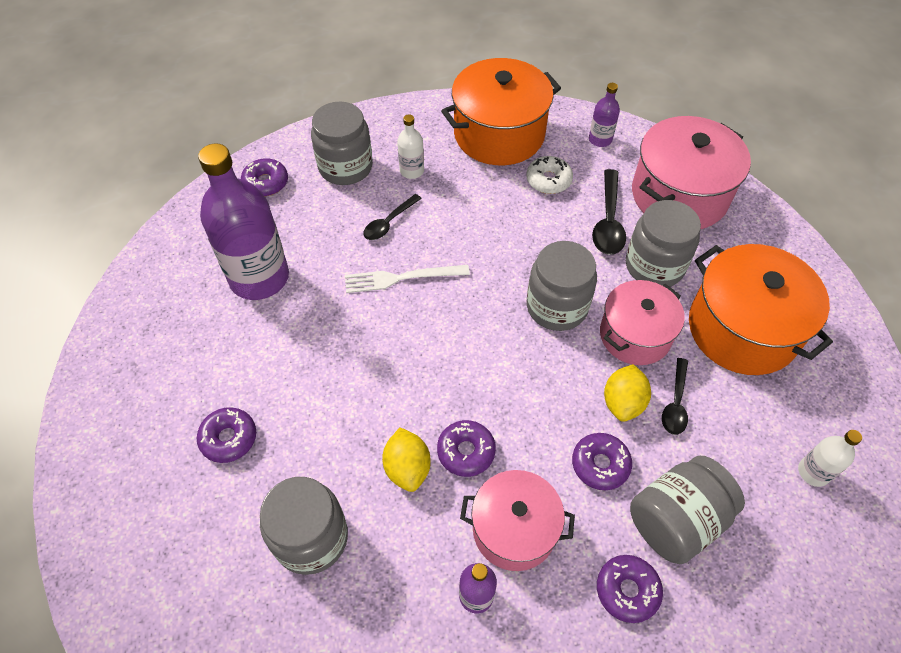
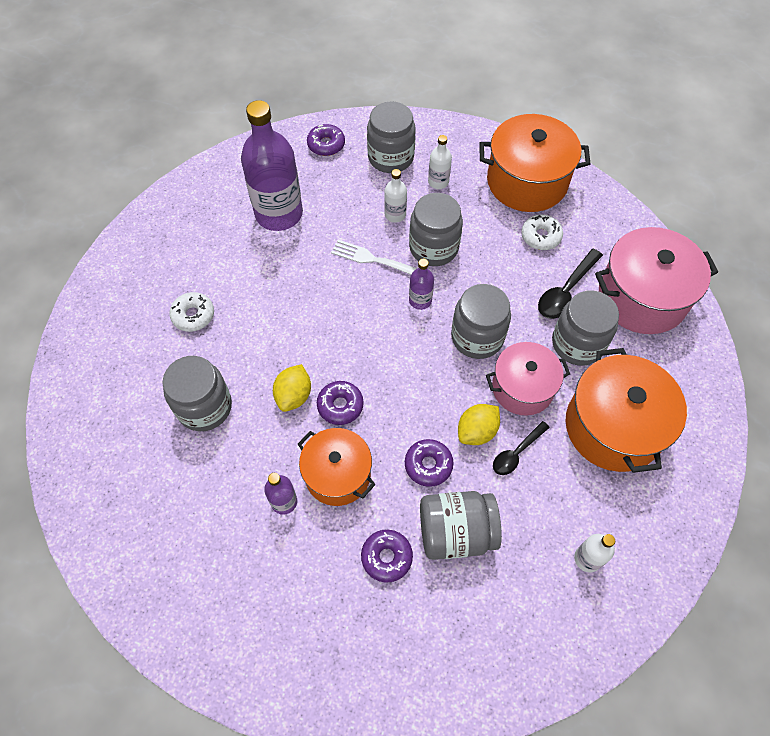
camera: 30 degrees right, 5 degrees up
(229, 438) = (193, 315): purple donut -> white donut
(389, 222) = (395, 215): black spoon -> white bottle
(452, 238) = (433, 247): none -> grey jar
(514, 529) = (337, 474): pink pot -> orange pot
(600, 139) = (608, 222): purple bottle -> purple bottle (420, 300)

